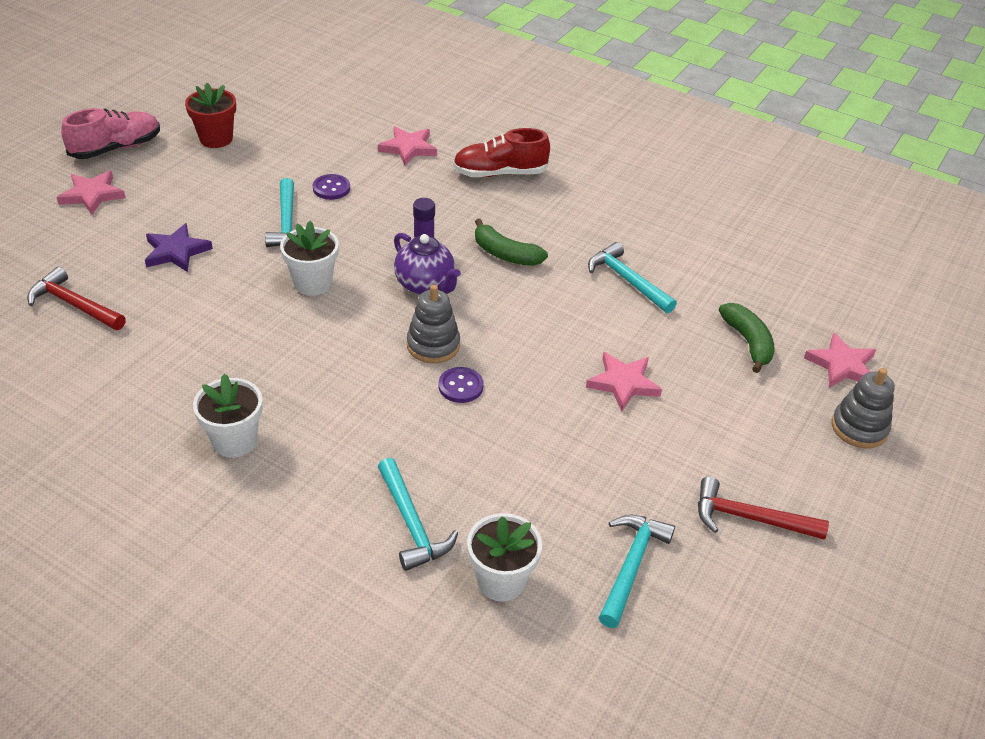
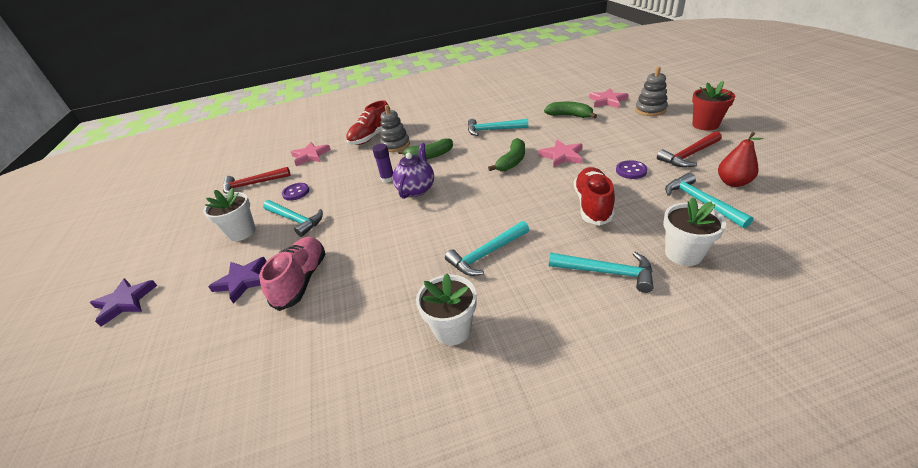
camera: 40 degrees left, 5 degrees down
(74, 305) = (207, 366): red hammer -> red hammer (253, 184)
(92, 195) = (125, 302): pink star -> purple star
(116, 148) = (108, 269): pink shoe -> pink shoe (302, 280)
(216, 139) = (183, 220): red flower pot -> red flower pot (705, 125)
(313, 283) = (358, 230): white flower pot -> white flower pot (242, 232)
(360, 410) = (486, 254): none -> turquoise hammer
(425, 285) = (416, 189): purple teapot -> purple teapot turned 75 degrees counterclockwise
(433, 345) = (465, 204): grey stacking toy -> grey stacking toy (395, 145)
(460, 386) = (509, 207): purple button -> purple button (631, 171)
(531, 461) = (592, 205): none -> red shoe
(564, 340) = (512, 161): none -> green banana
(712, 587) = (733, 182): none -> red pear

